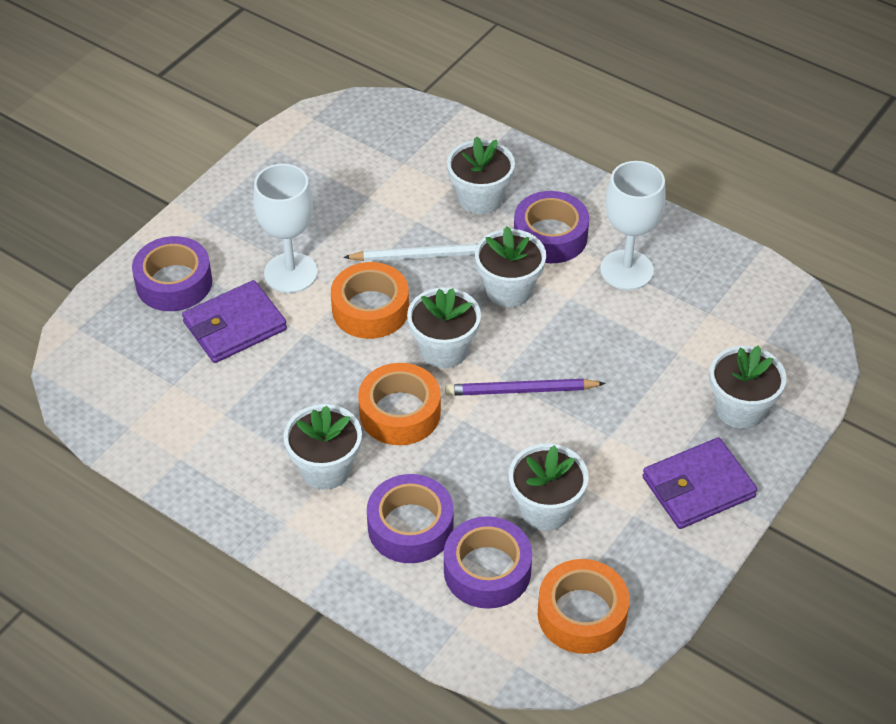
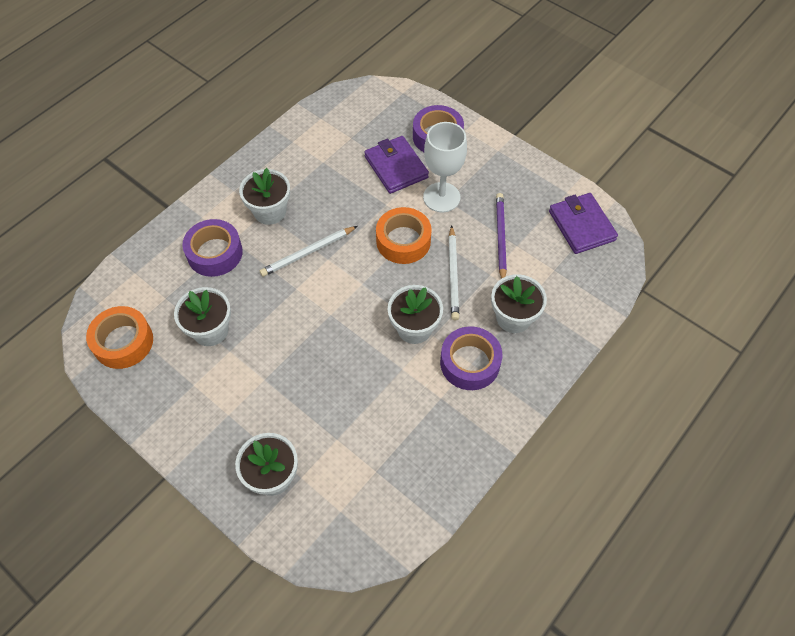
camera: 95 degrees right, 10 degrees up
(400, 412) = (308, 253): orange tape -> white pencil
(444, 349) = (360, 282): white flower pot -> none
(487, 570) = (171, 292): purple tape -> none
(521, 391) = (315, 326): purple pencil -> purple pencil (500, 237)
(626, 270) = (428, 414): white goblet -> none
(698, 487) = (206, 432): purple wallet -> purple wallet (581, 225)

